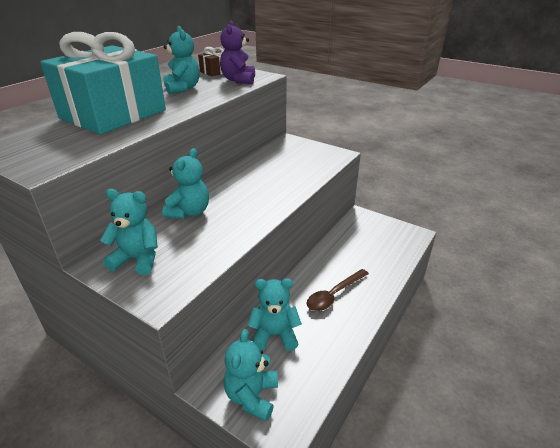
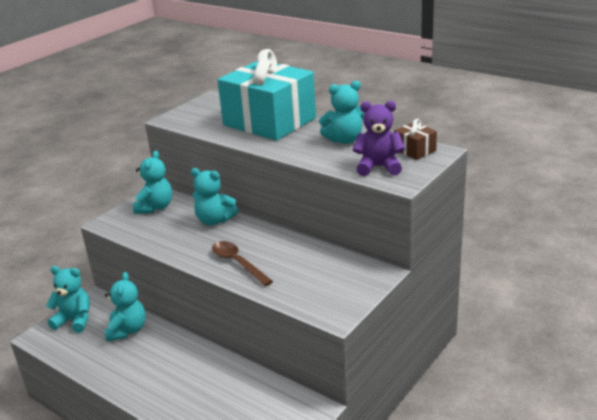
camera: 95 degrees right, 5 degrees down
(334, 295) = (164, 371): brown spoon -> brown spoon (238, 263)

